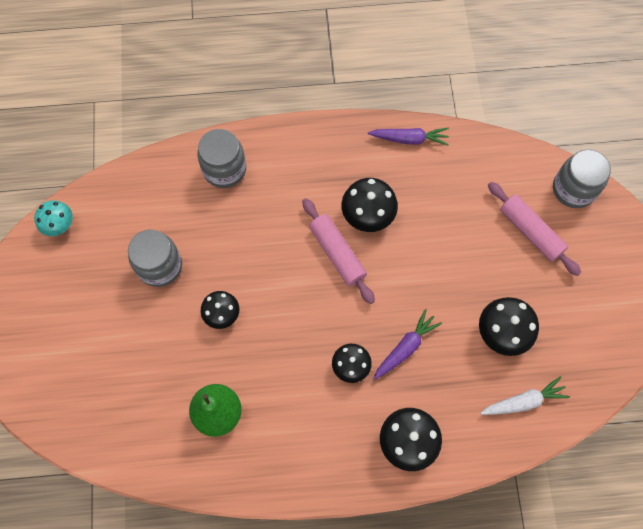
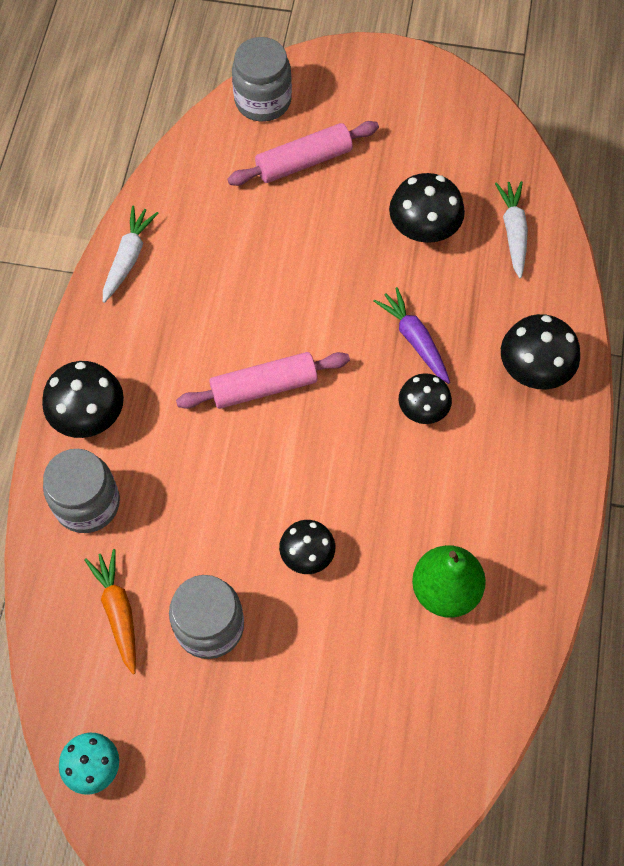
camera: 75 degrees left, 5 degrees down
(157, 209) = (118, 612): none -> orange carrot
(368, 215) = (221, 336): black mushroom -> black mushroom (89, 415)
(409, 139) = (128, 258): purple carrot -> white carrot

